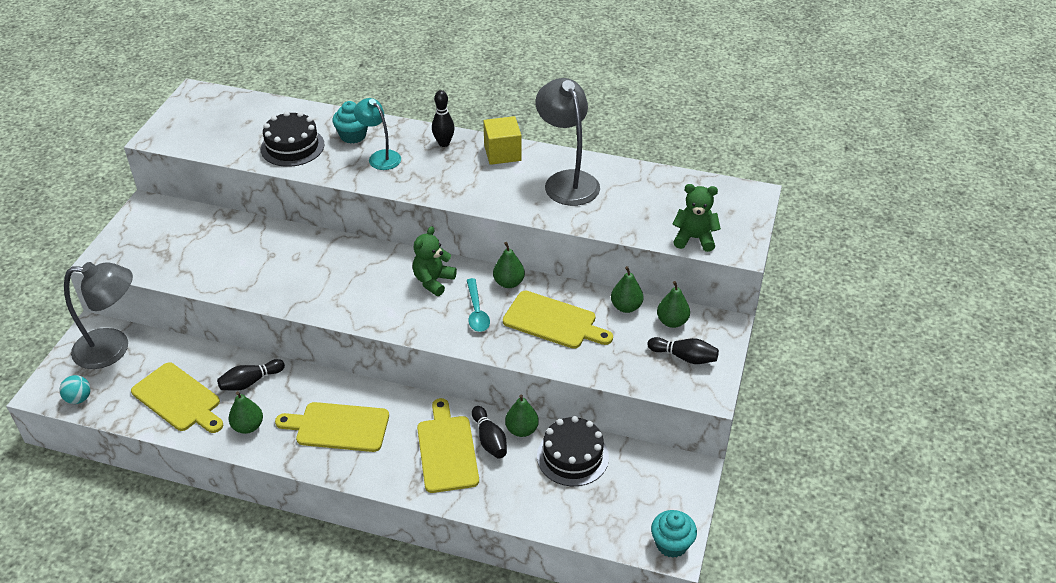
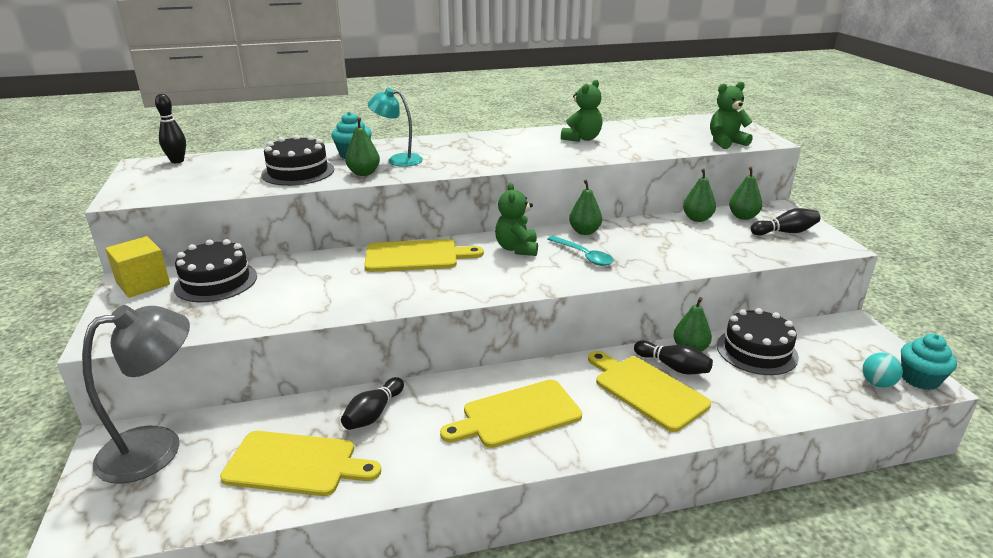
camera: 30 degrees left, 15 degrees down
(79, 399) = (143, 520): turquoise ball -> turquoise ball (877, 384)
(198, 229) = (216, 281): none -> black cake
(248, 426) = (412, 456): green pear -> green pear (364, 173)
(444, 143) = (447, 142): black bowling pin -> black bowling pin (177, 161)
(502, 153) = (506, 137): yellow cube -> yellow cube (143, 284)
(553, 321) = (656, 243): yellow cutting board -> yellow cutting board (416, 256)
(567, 181) = (582, 139): grey lamp -> green teddy bear

